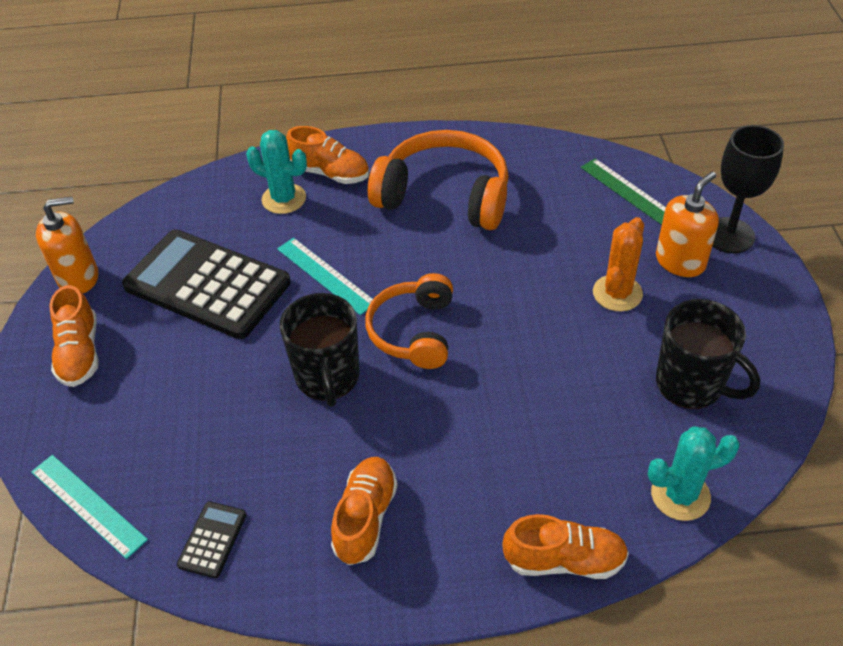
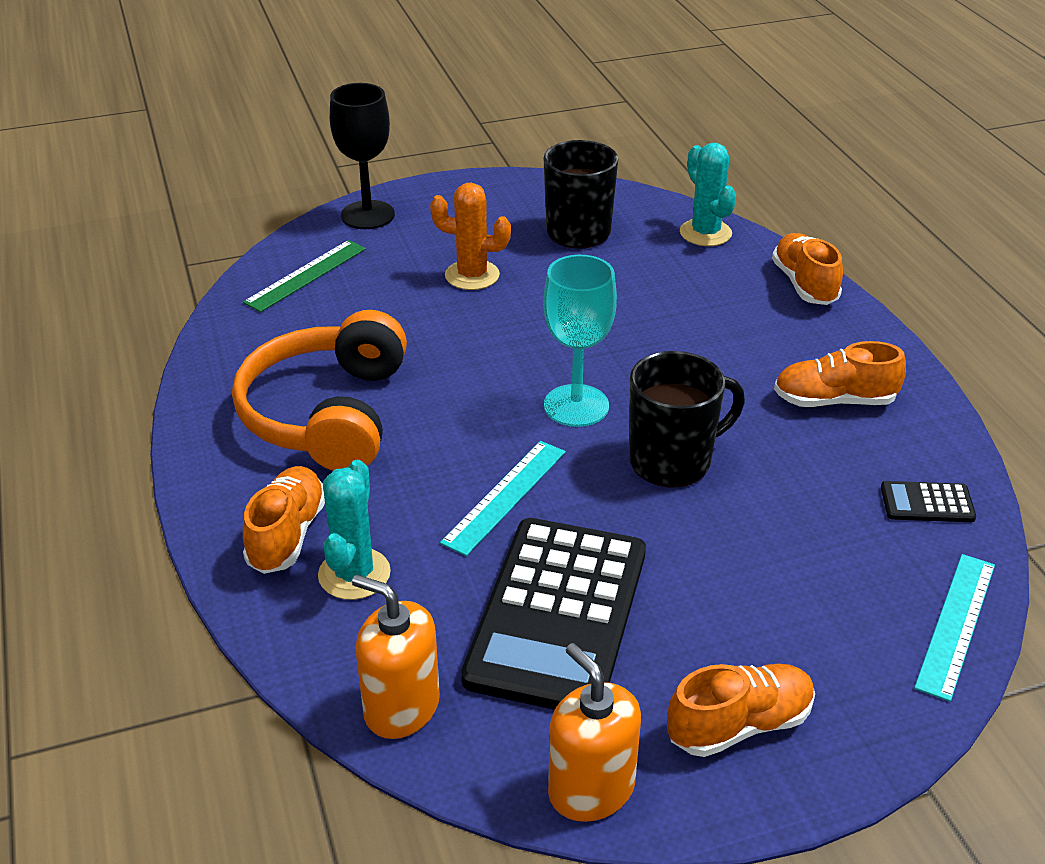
camera: 105 degrees left, 10 degrees down
(413, 331) = (576, 406): orange headphones -> turquoise goblet
(680, 261) = (414, 241): orange soap dispenser -> orange soap dispenser (401, 707)

